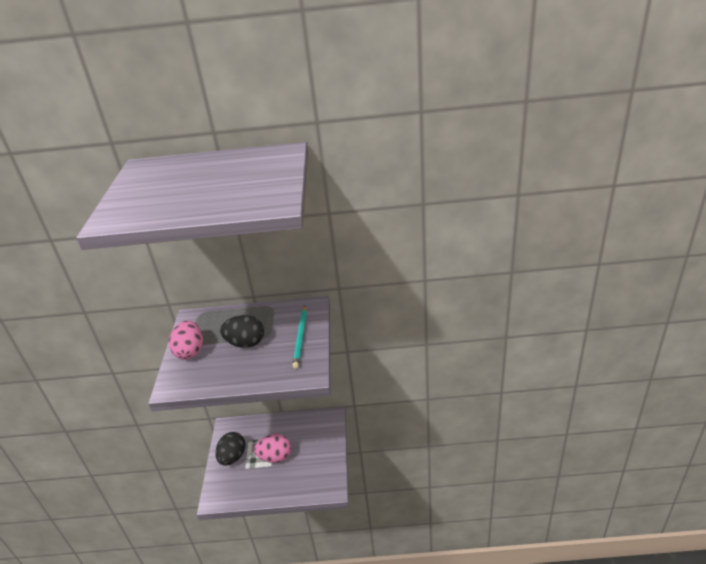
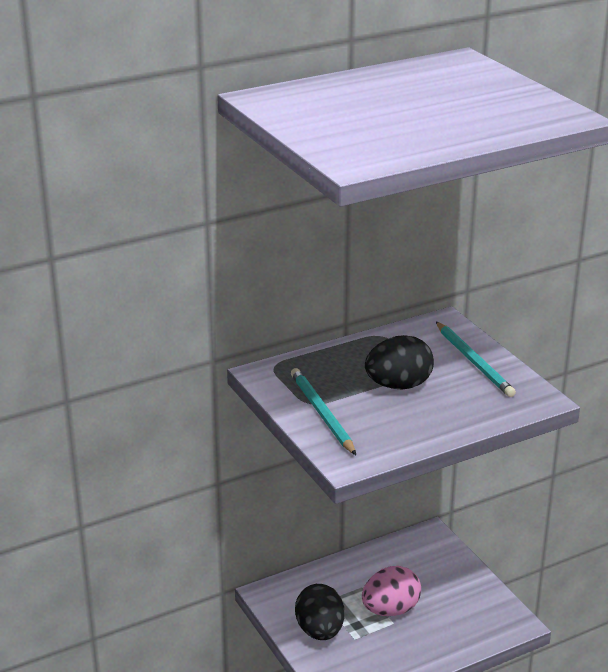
camera: 30 degrees left, 5 degrees down
(190, 351) = (322, 414): pink egg -> turquoise pencil

